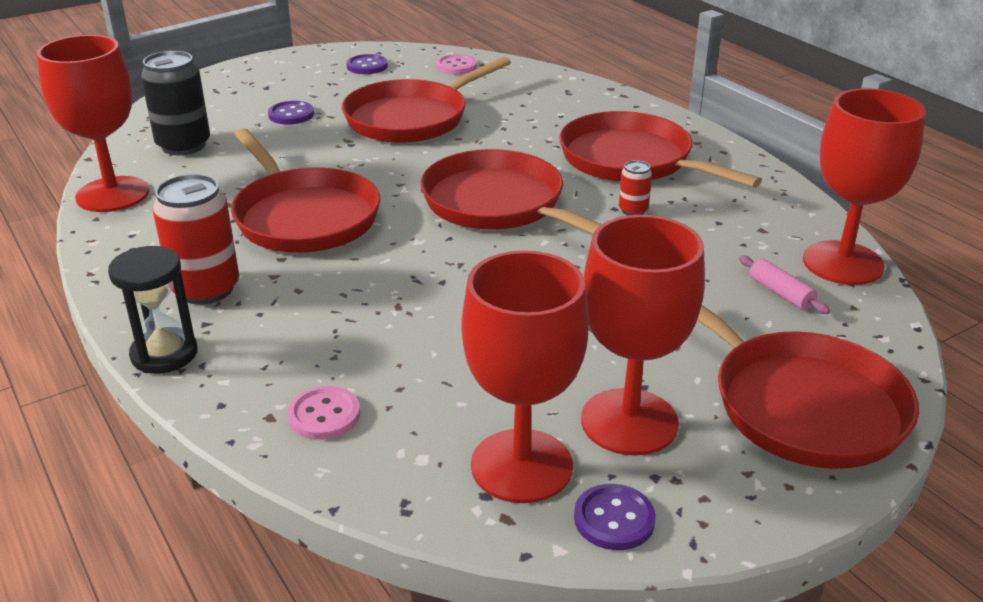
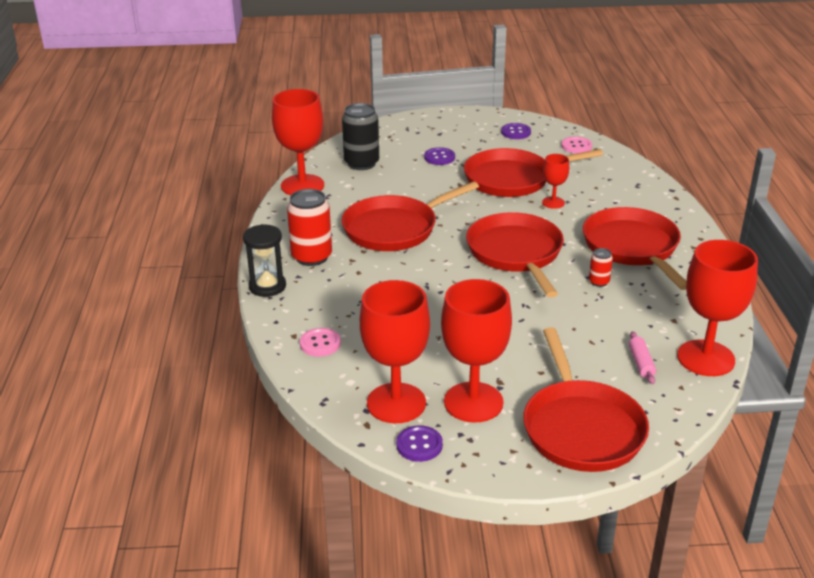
camera: 30 degrees right, 0 degrees up
(303, 216) = (394, 228): red pan -> red pan turned 60 degrees clockwise
(488, 133) = (553, 202): none -> red goblet

